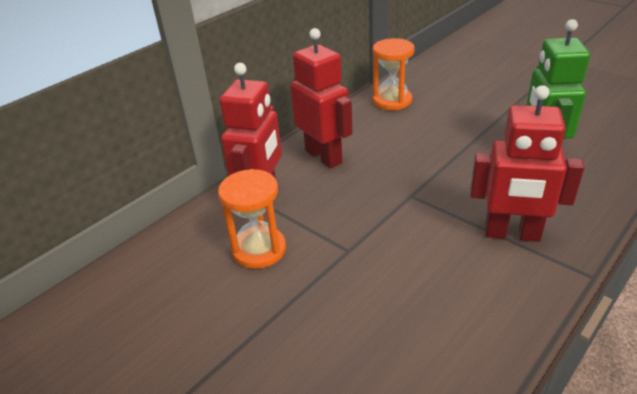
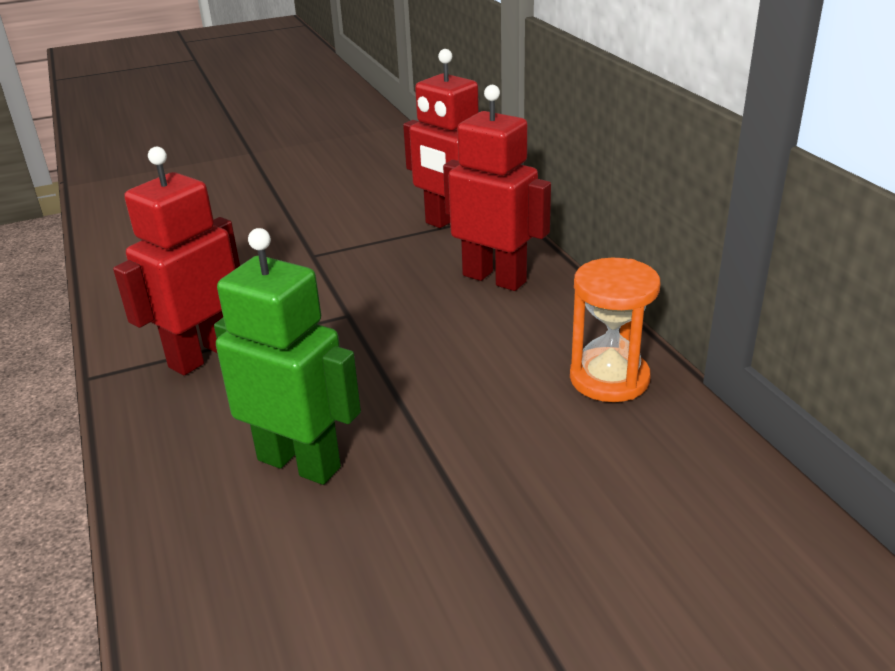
camera: 115 degrees right, 5 degrees down
(259, 249) = (370, 214): orange hourglass -> none
(324, 156) = (494, 278): red robot -> red robot turned 135 degrees counterclockwise

